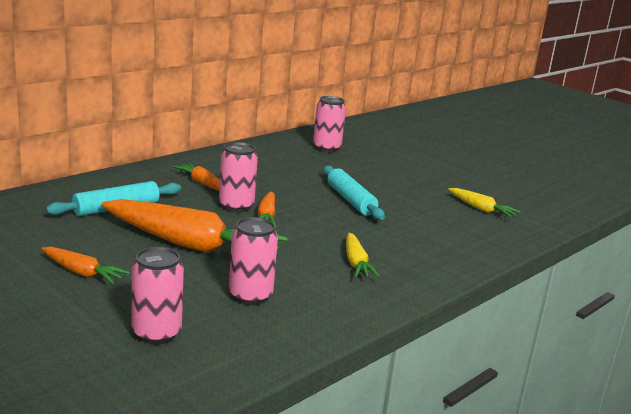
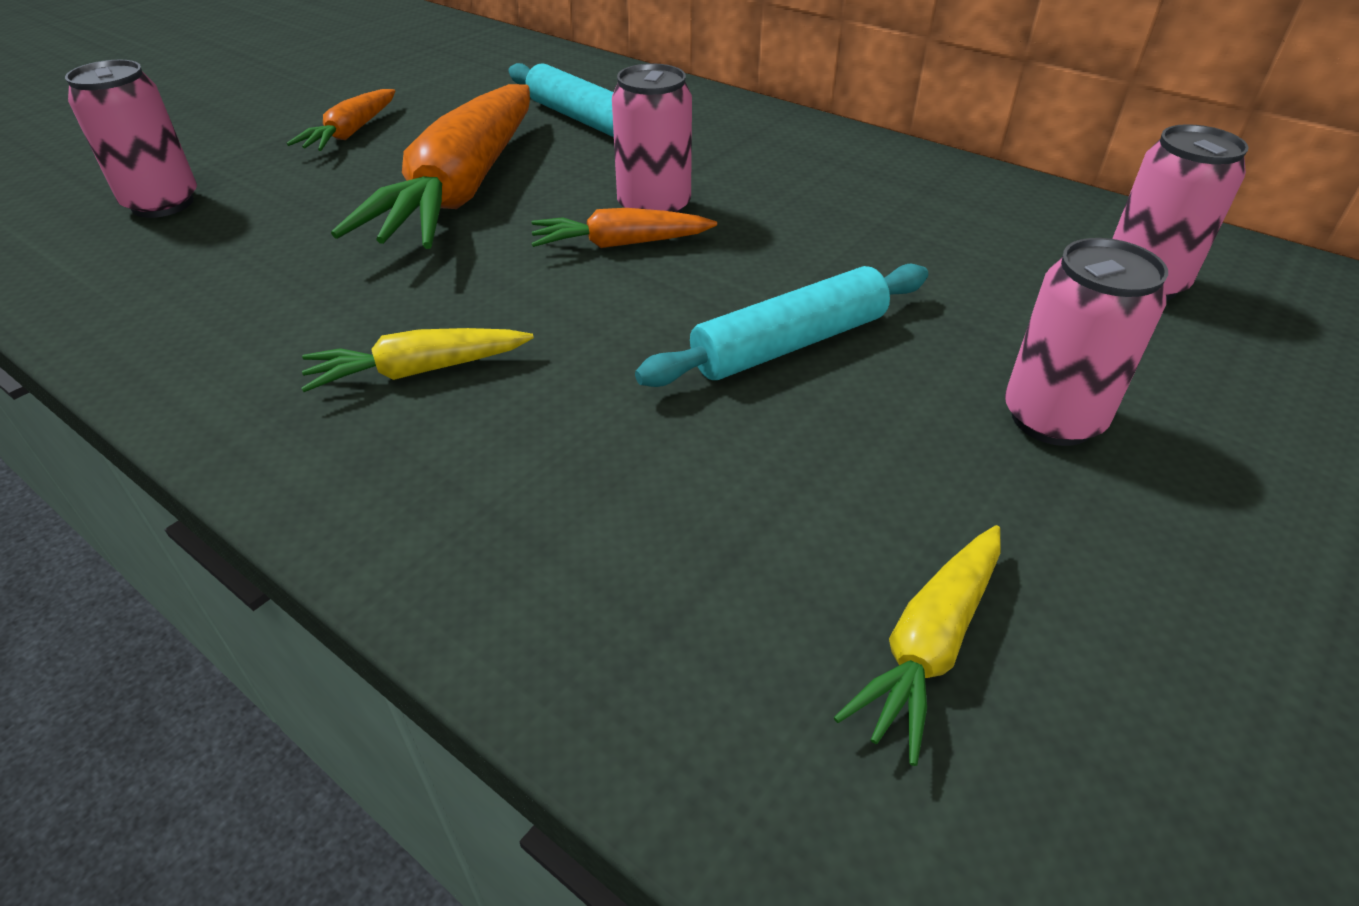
camera: 85 degrees right, 20 degrees up
(202, 183) = (743, 166): orange carrot -> none
(250, 296) = (270, 262): pink can -> pink can (1052, 419)

